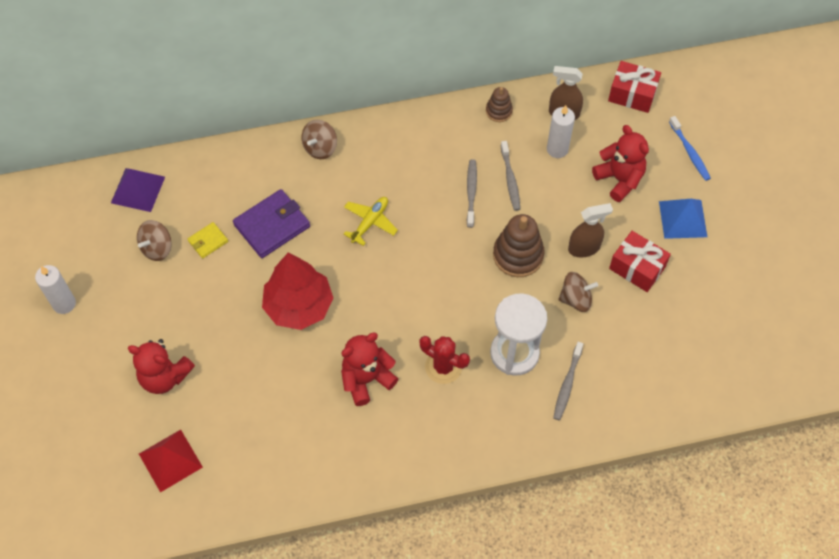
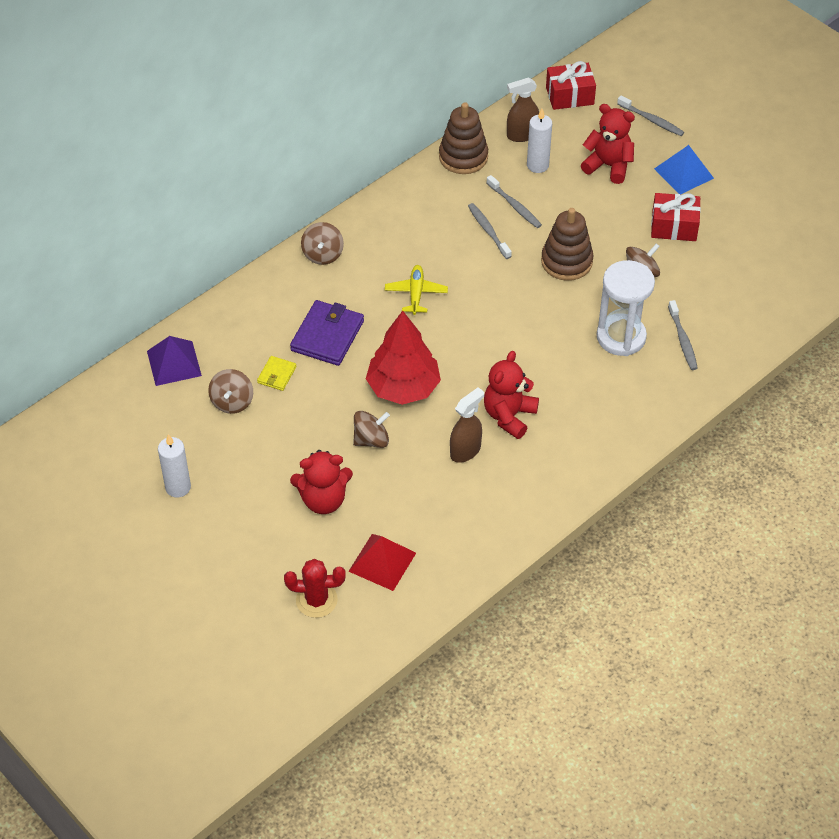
camera: 30 degrees left, 10 degrees down
(240, 341) = (371, 440): none -> brown spinning top
(443, 367) = (568, 375): red cactus -> red cactus (316, 600)
(499, 111) = (463, 157): brown stacking toy -> brown stacking toy, size x1.77
(584, 248) = (618, 231): brown spray bottle -> brown spray bottle (465, 451)
(689, 152) = (651, 120): blue toothbrush -> grey toothbrush

